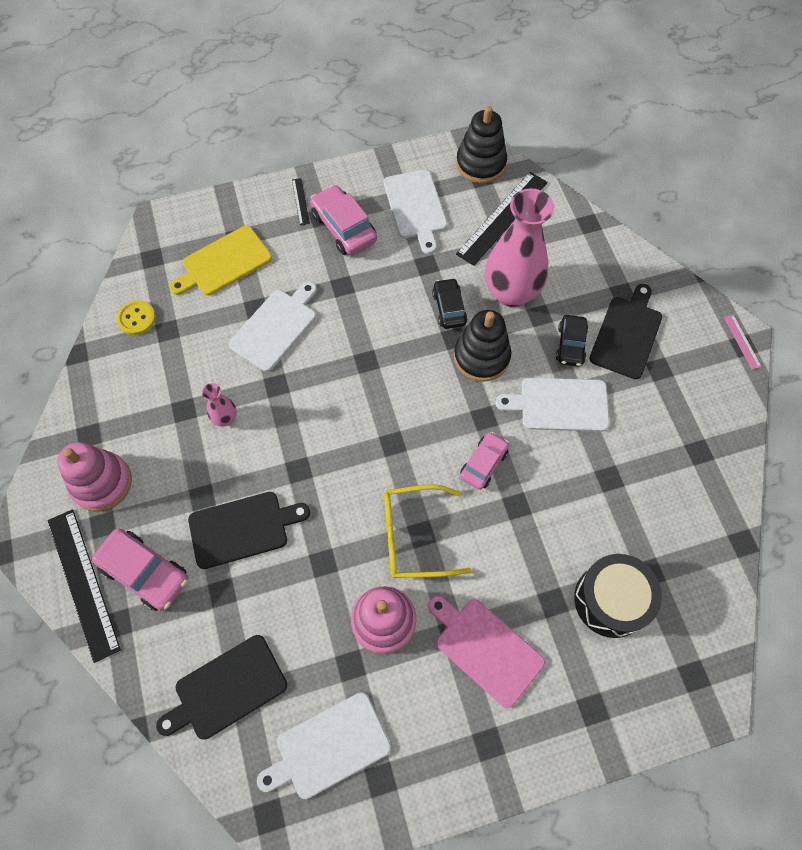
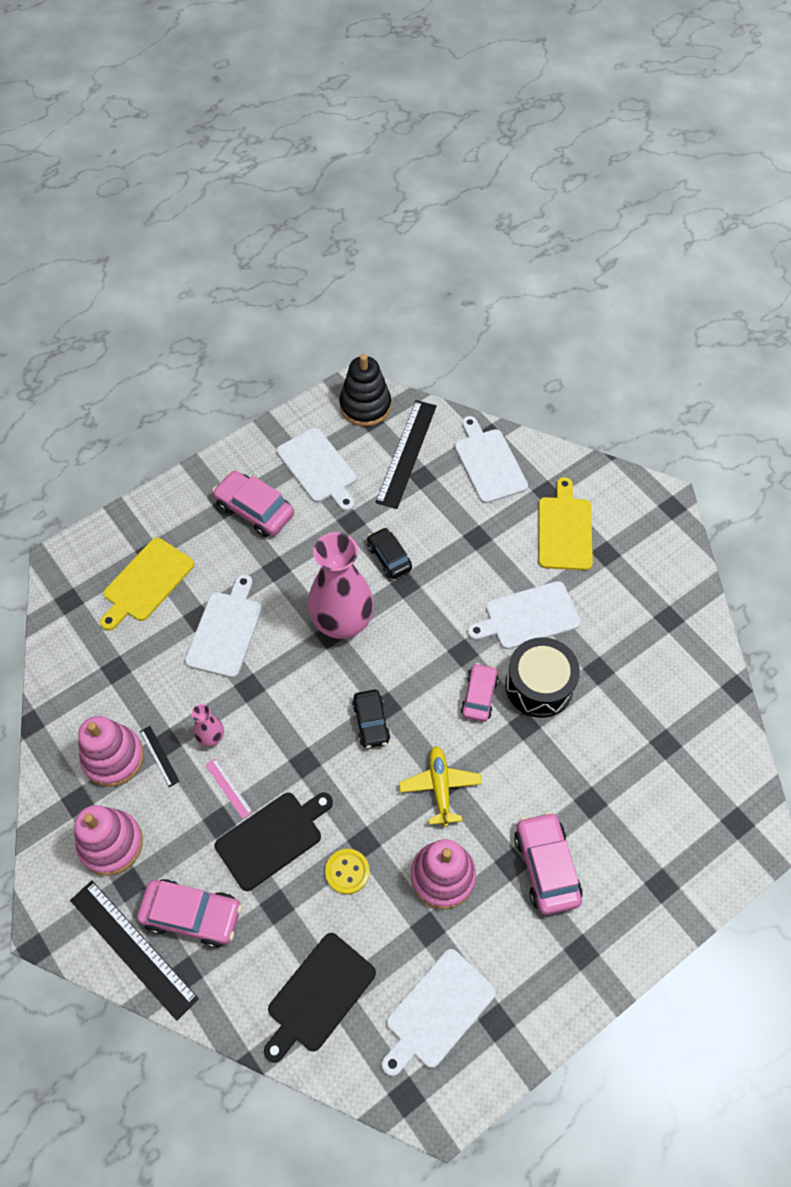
camera: 20 degrees left, 5 degrees down
(134, 407) = (113, 757): none -> pink stacking toy
(137, 318) = (78, 667): yellow button -> yellow button (347, 872)
(300, 201) = (200, 496): black ruler -> black ruler (159, 756)
(413, 536) = (440, 787): yellow glasses -> yellow plane
(481, 357) = (438, 595): black stacking toy -> none
(485, 648) = (546, 867): pink cutting board -> pink car
(511, 292) = (442, 524): pink vase -> pink vase (342, 622)
(570, 345) = (517, 557): black car -> black car (371, 722)
(577, 249) = (489, 463): none -> white cutting board
(611, 600) = (641, 781): black drum -> black drum (539, 685)
(627, 334) = (564, 530): black cutting board -> yellow cutting board
(742, 342) = (669, 504): pink ruler -> pink ruler (228, 788)

